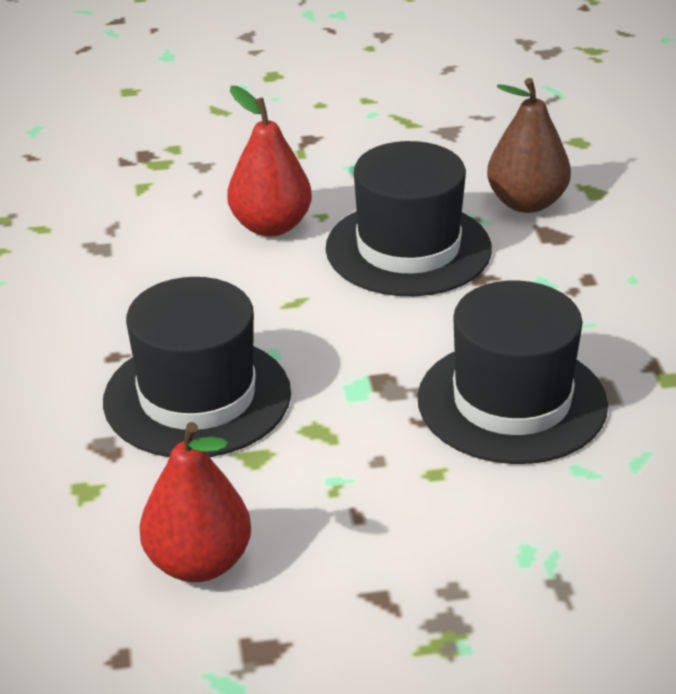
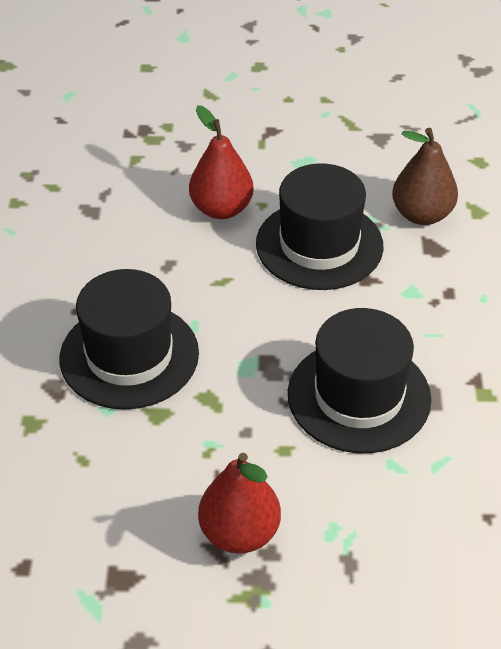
camera: 10 degrees right, 10 degrees up
(198, 563) = (95, 498): red pear -> red pear (239, 533)

